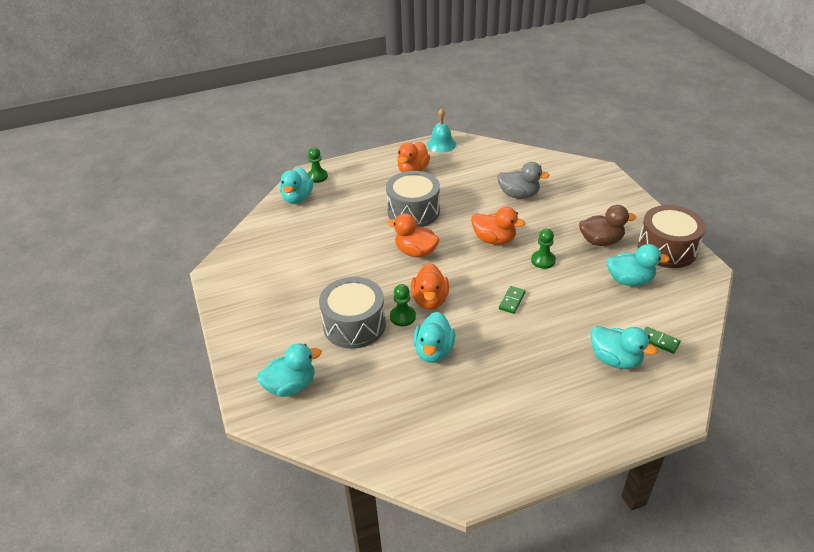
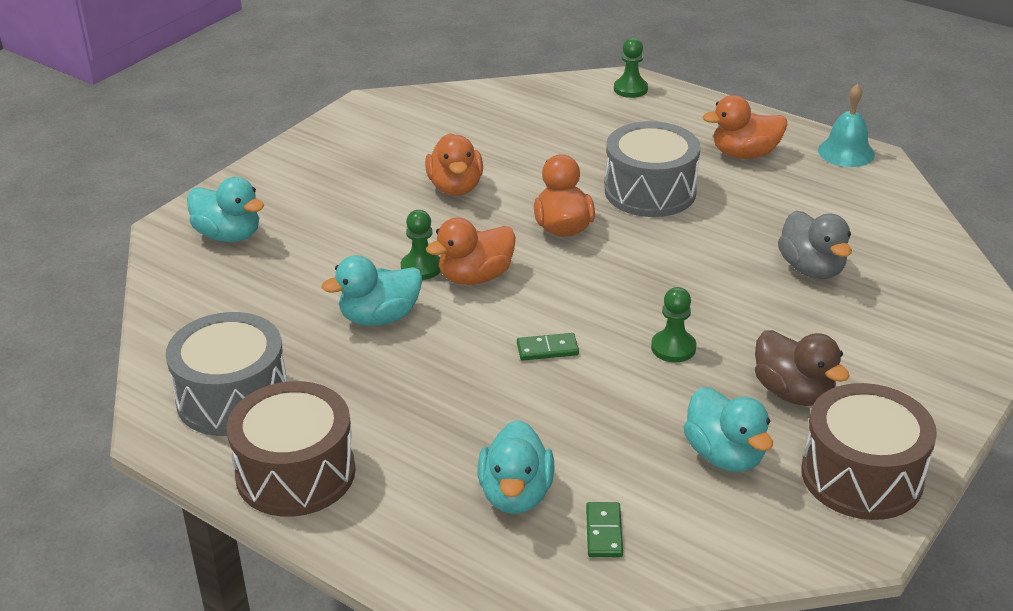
camera: 55 degrees right, 5 degrees down
(297, 198) = (567, 95): turquoise duck -> none
(354, 325) = (370, 237): grey drum -> grey drum (232, 398)
(494, 240) = (669, 284): orange duck -> orange duck (455, 187)
(545, 440) = (295, 473): none -> brown drum

